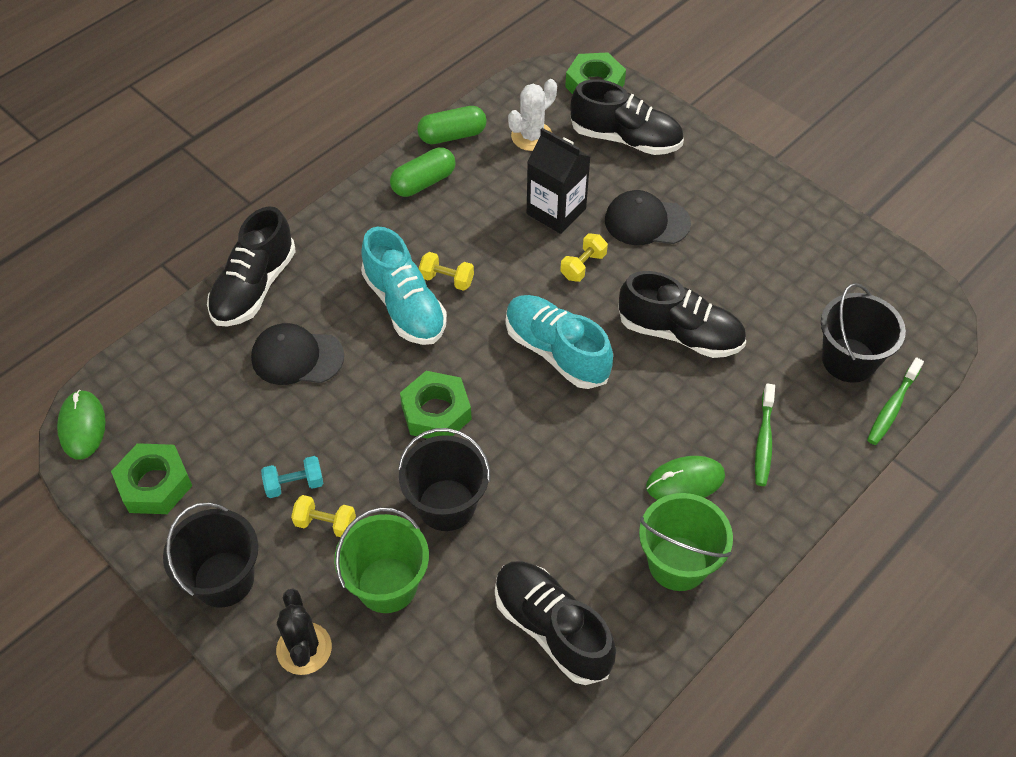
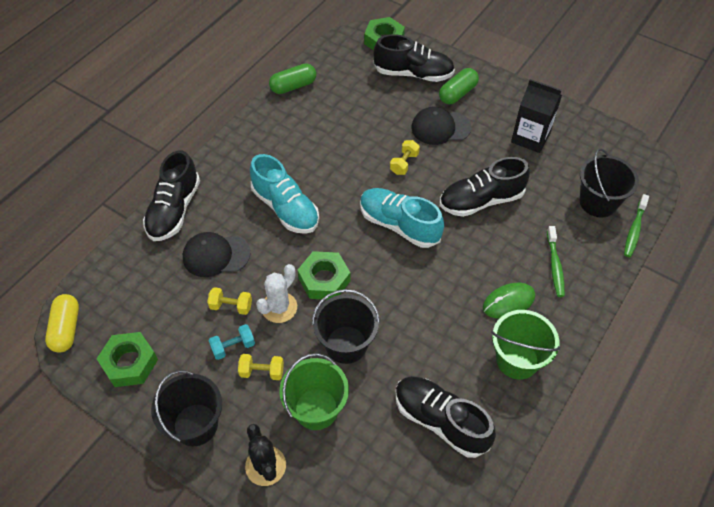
camera: 10 degrees left, 0 degrees up
(82, 426) = (66, 329): green mouse -> yellow capsule
(423, 182) = (280, 121): green capsule -> green capsule (457, 93)
(446, 280) = (311, 186): yellow dumbbell -> yellow dumbbell (231, 306)
(531, 136) = (348, 80): white cactus -> white cactus (279, 307)
(556, 211) = (377, 129): black carton -> black carton (530, 137)
(680, 334) = (481, 200): black shoe -> black shoe turned 150 degrees clockwise

